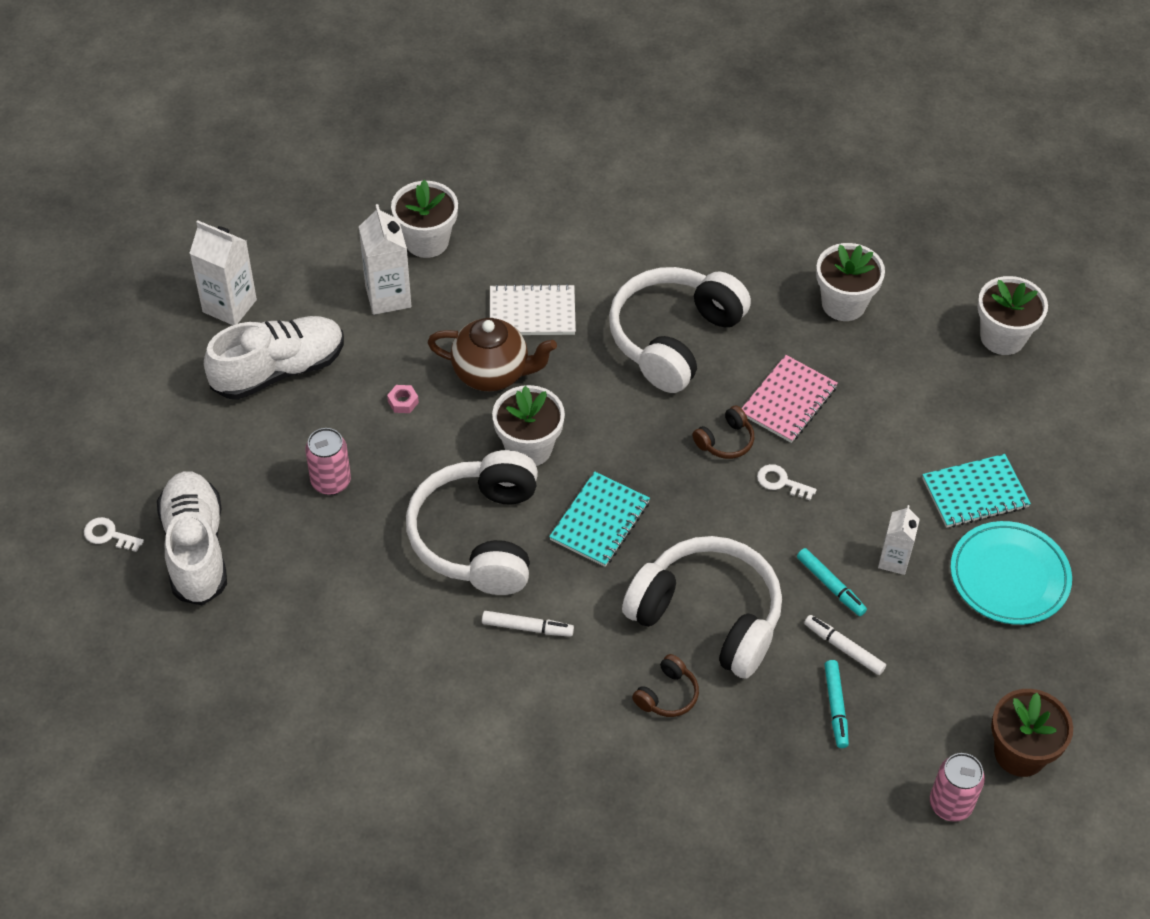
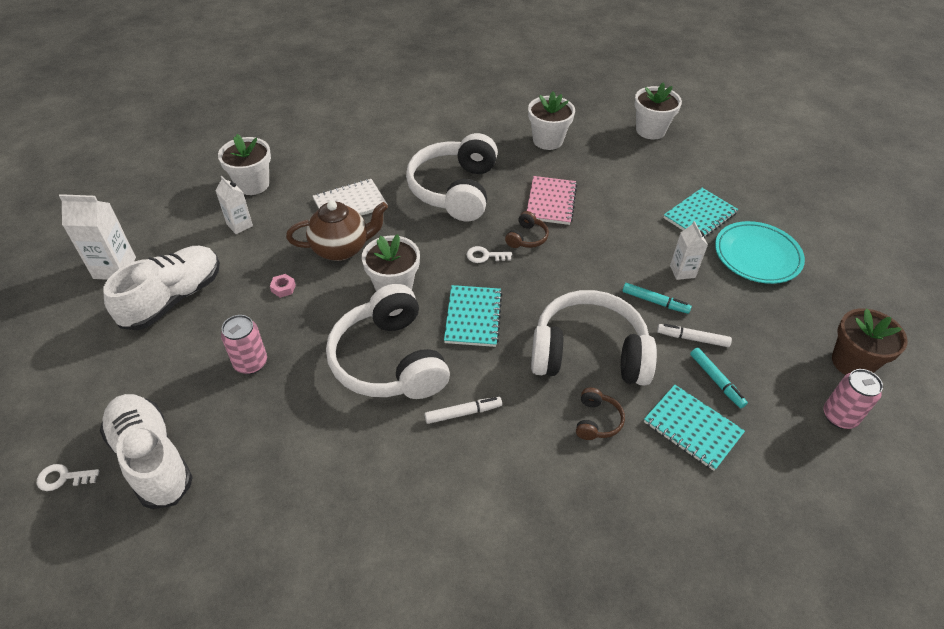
camera: 25 degrees left, 5 degrees down
(388, 296) = (239, 225): white carton -> white carton, size x0.64
(769, 746) = (692, 428): none -> turquoise notebook
(781, 482) = (579, 250): white key -> white key (485, 256)

